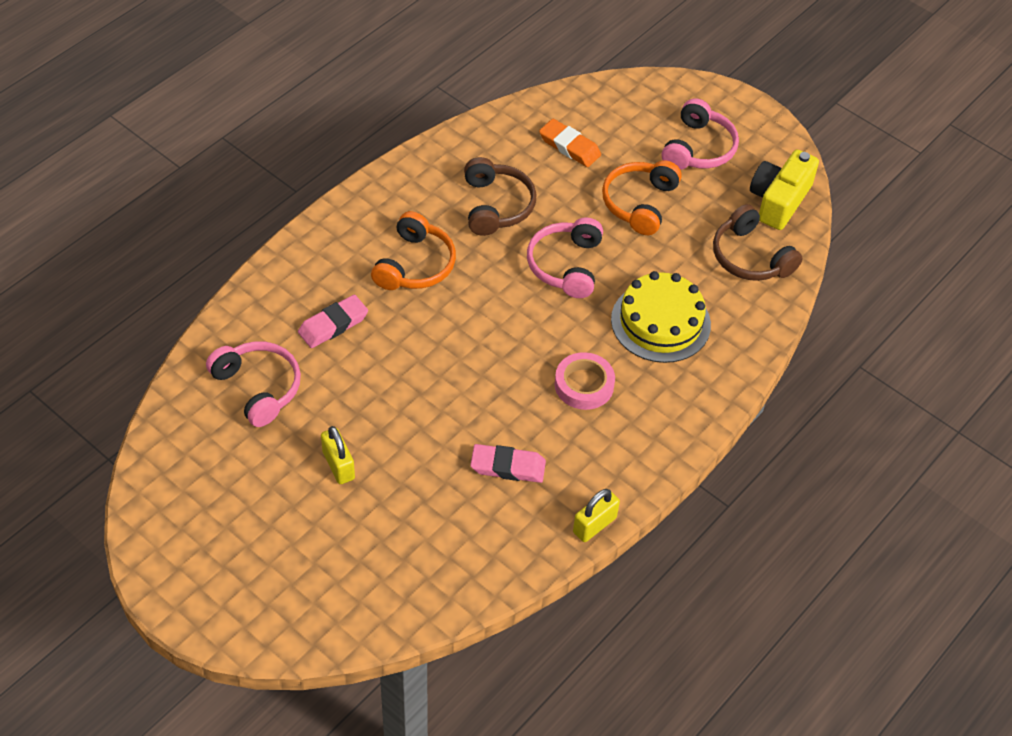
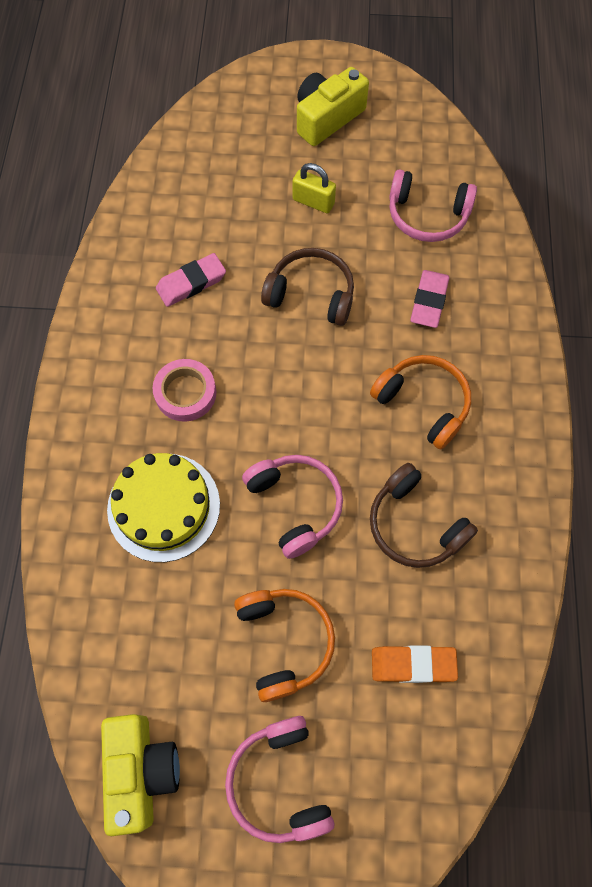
camera: 145 degrees right, 15 degrees up
(242, 537) = (327, 118): none -> yellow camera
(414, 265) = (423, 404): orange headphones -> orange headphones turned 150 degrees clockwise
(594, 525) = (91, 283): yellow padlock -> none
(750, 257) = (125, 658): brown headphones -> brown headphones (311, 294)

